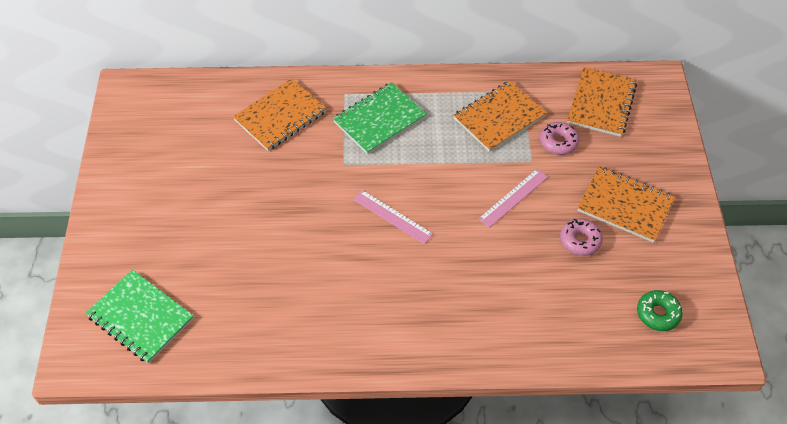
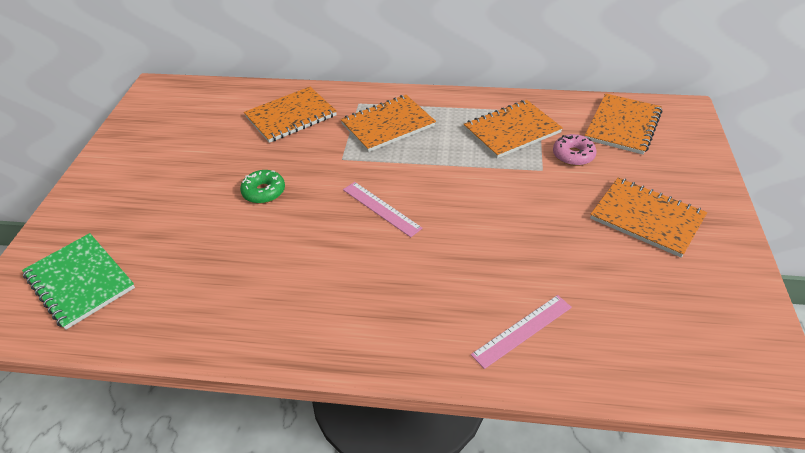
camera: 10 degrees right, 10 degrees down
(379, 120) = (388, 125): green notebook -> orange notebook
(513, 197) = (518, 201): pink ruler -> pink ruler (522, 330)
(580, 241) = (591, 248): pink donut -> none
(658, 314) = (687, 336): green donut -> green donut (264, 192)

